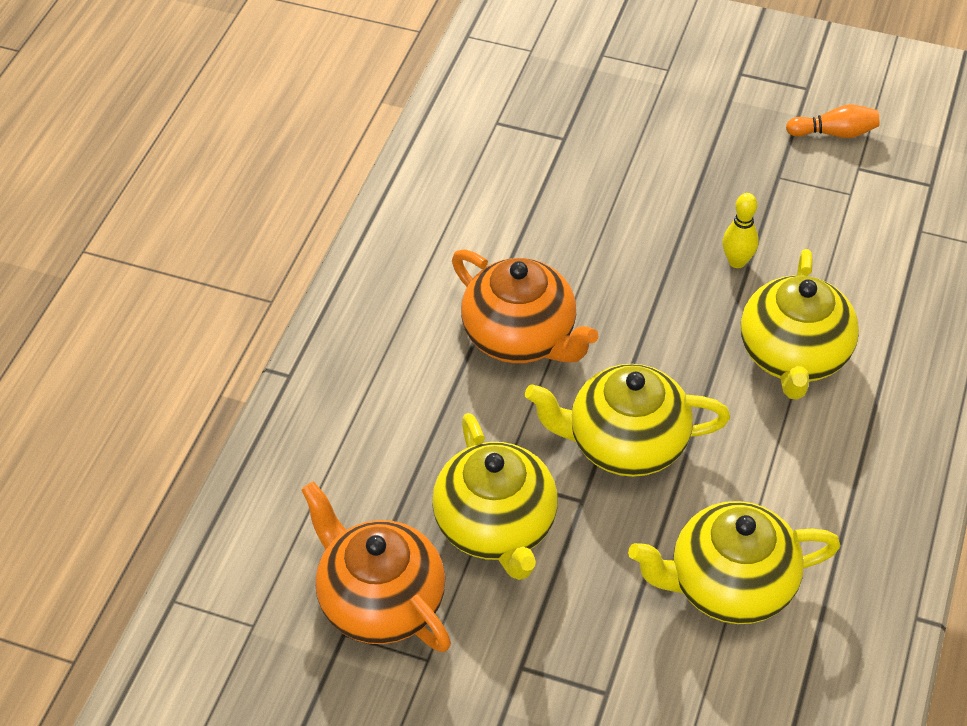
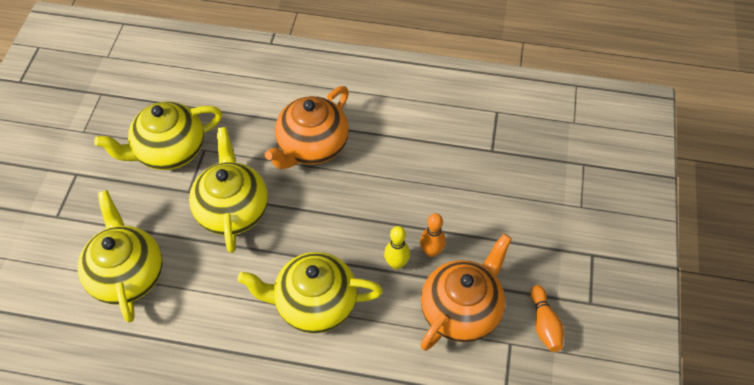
camera: 80 degrees right, 5 degrees up
(380, 600) = (121, 105): orange teapot -> orange teapot (462, 310)
(721, 223) = (431, 251): none -> orange bowling pin

